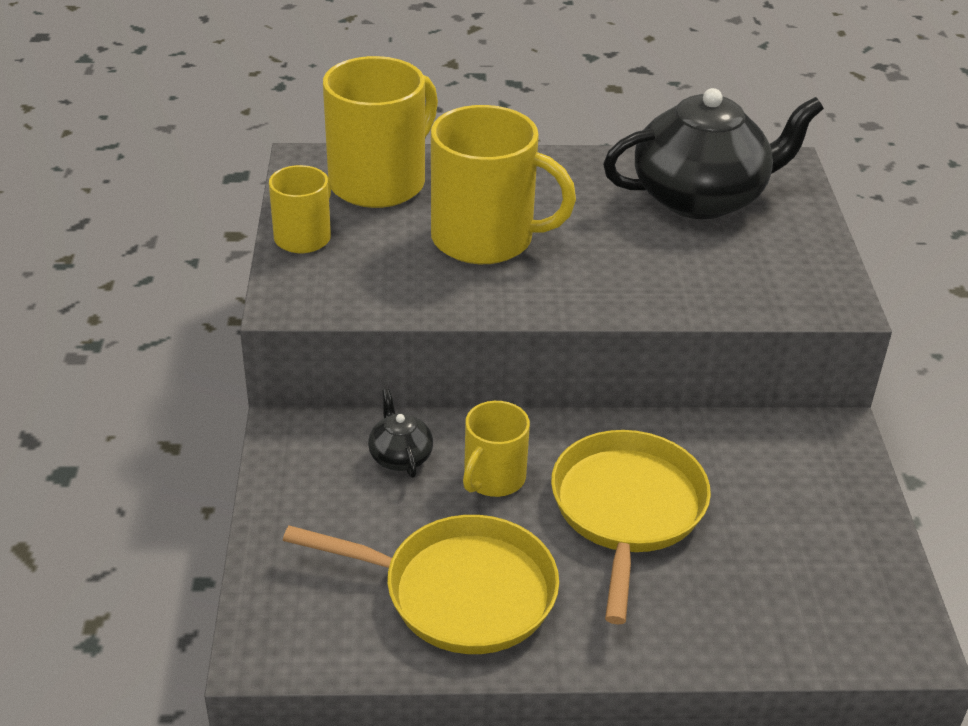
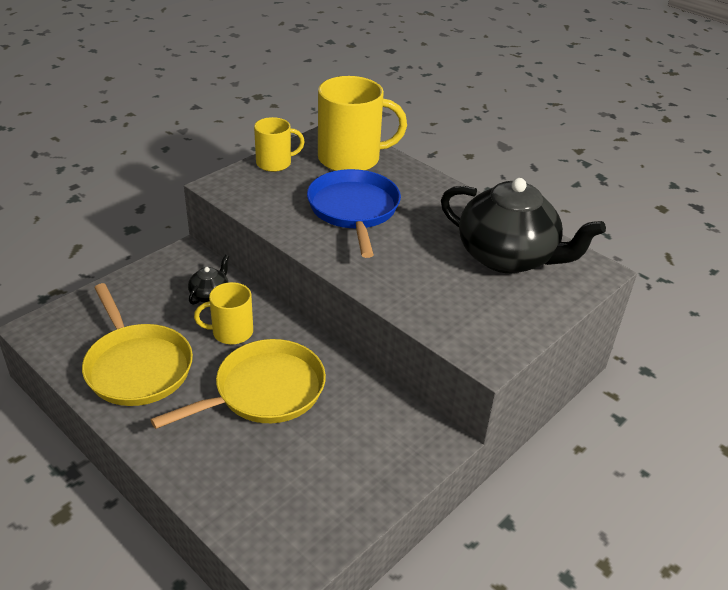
camera: 45 degrees right, 0 degrees up
(485, 239) = (354, 210): yellow mug -> blue pan

